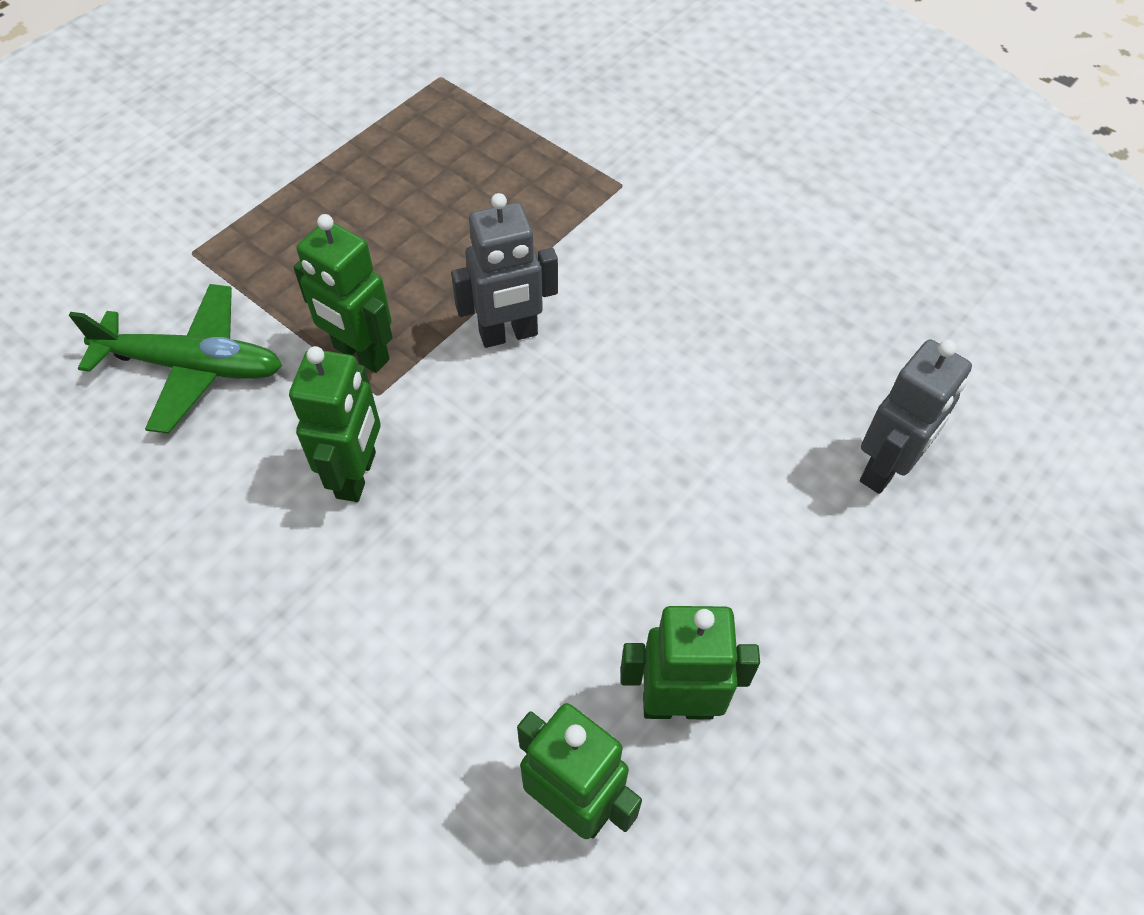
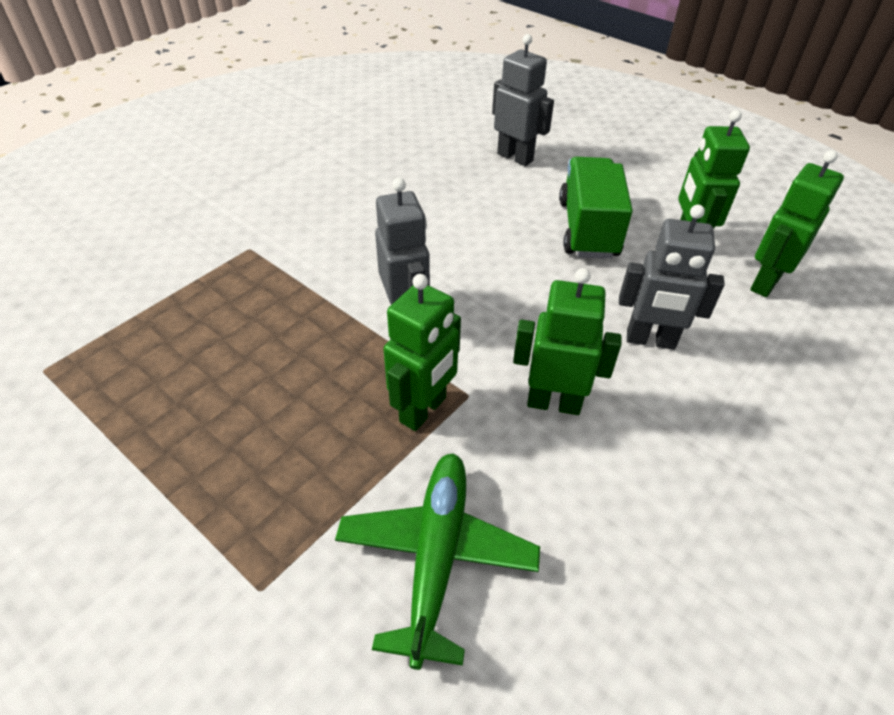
camera: 90 degrees left, 10 degrees down
(451, 600) = (650, 340): none -> grey robot
(695, 555) = (588, 229): none -> green truck

